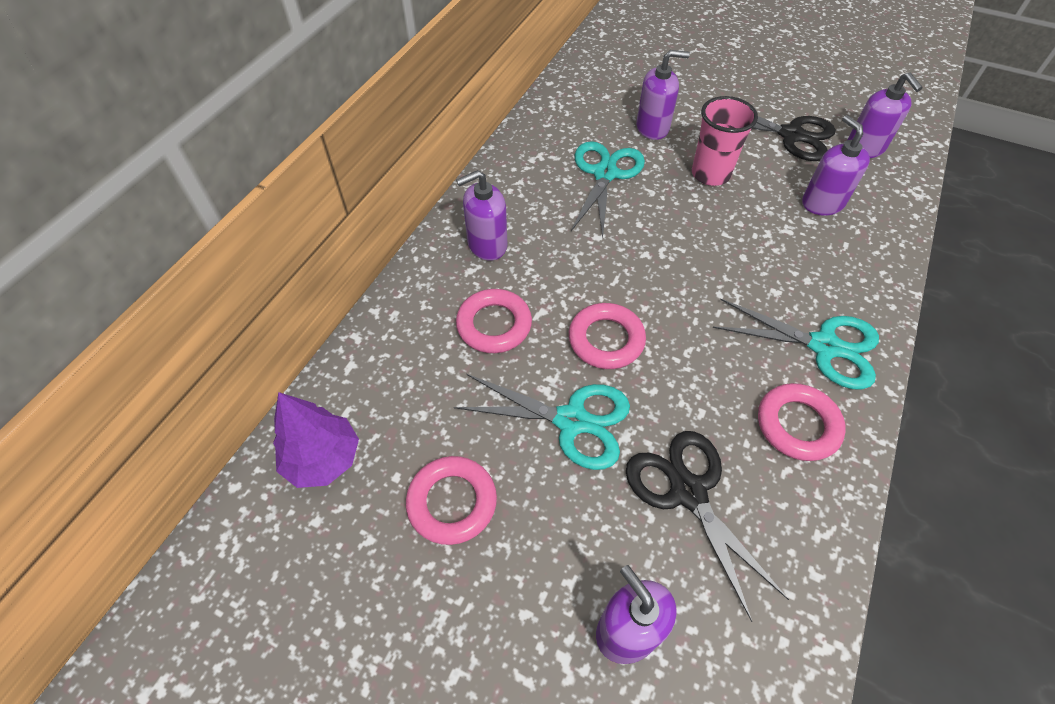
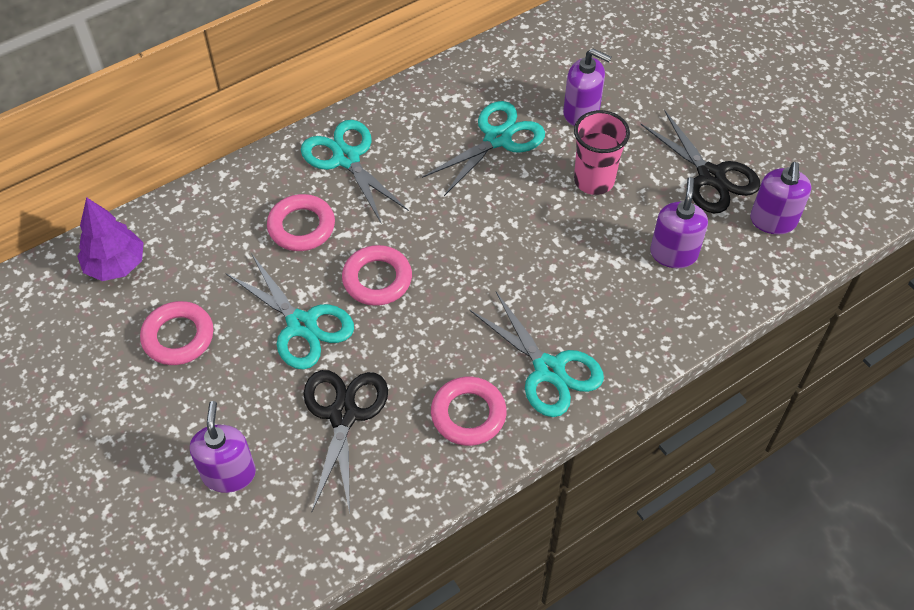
camera: 30 degrees right, 0 degrees up
(487, 245) = (346, 158): purple soap dispenser -> turquoise scissors

